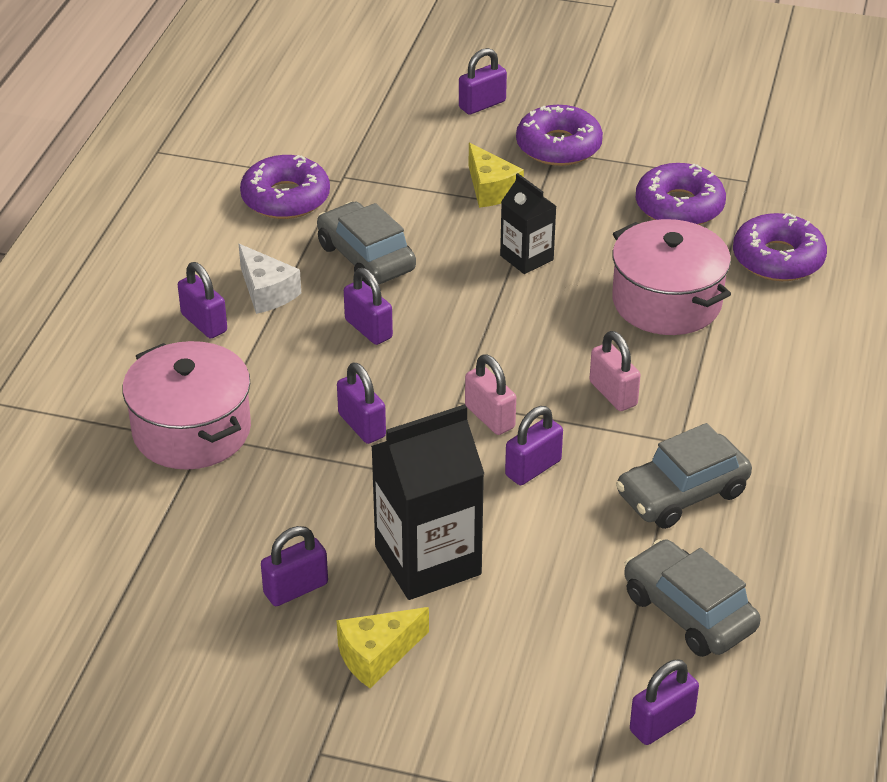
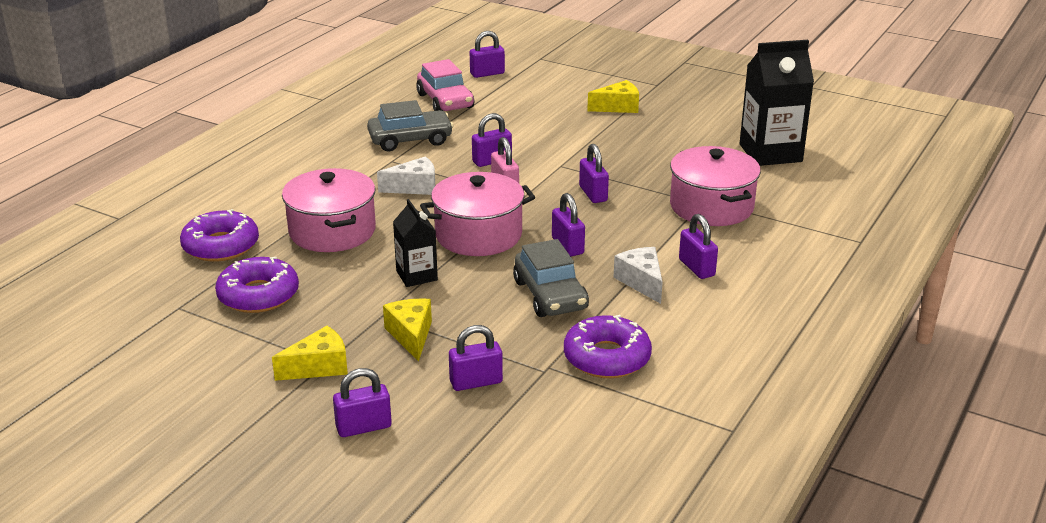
camera: 165 degrees left, 10 degrees down
(296, 589) = (656, 133): purple padlock -> purple padlock (476, 382)
(428, 561) = (576, 134): black carton -> black carton (770, 153)
(485, 327) = (478, 235): none -> pink pot
(558, 146) = (319, 367): purple donut -> yellow cheese
(613, 393) = (414, 187): pink padlock -> white cheese
(689, 611) = (445, 101): grey car -> pink car

